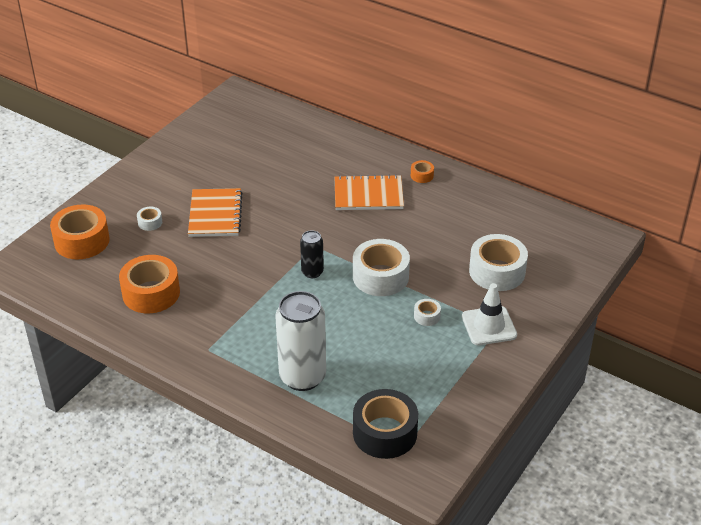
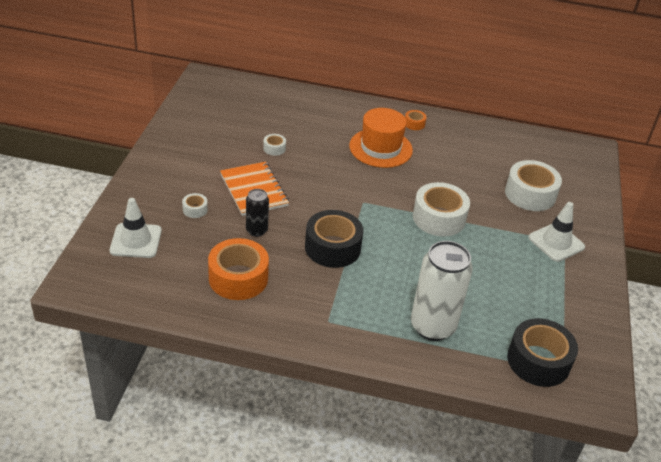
camera: 25 degrees left, 0 degrees up
(82, 241) = (136, 241): orange tape -> white traffic cone
(255, 283) = (332, 247): none -> black tape
(312, 272) = (377, 226): black can -> black can (256, 230)
(368, 195) = (380, 148): orange notebook -> orange hat
(427, 316) = (501, 245): white tape -> white tape (274, 148)

